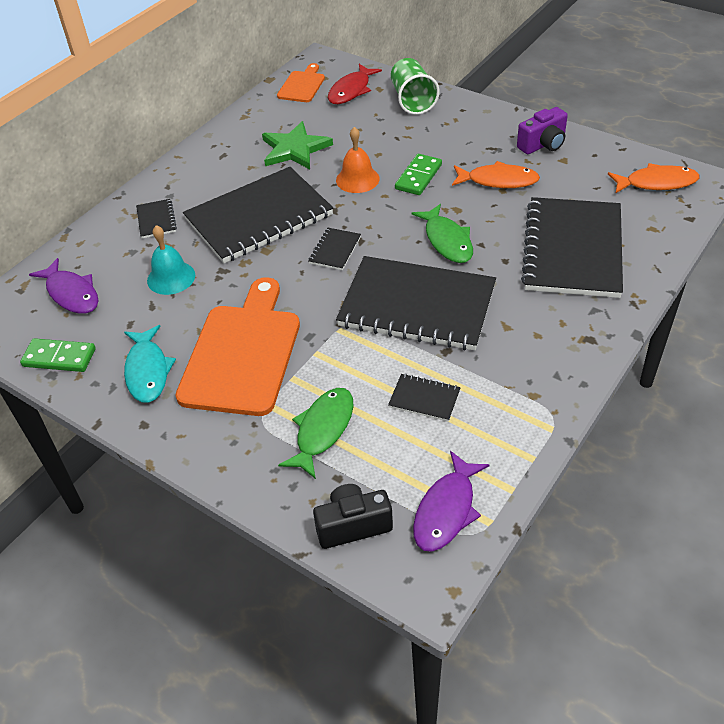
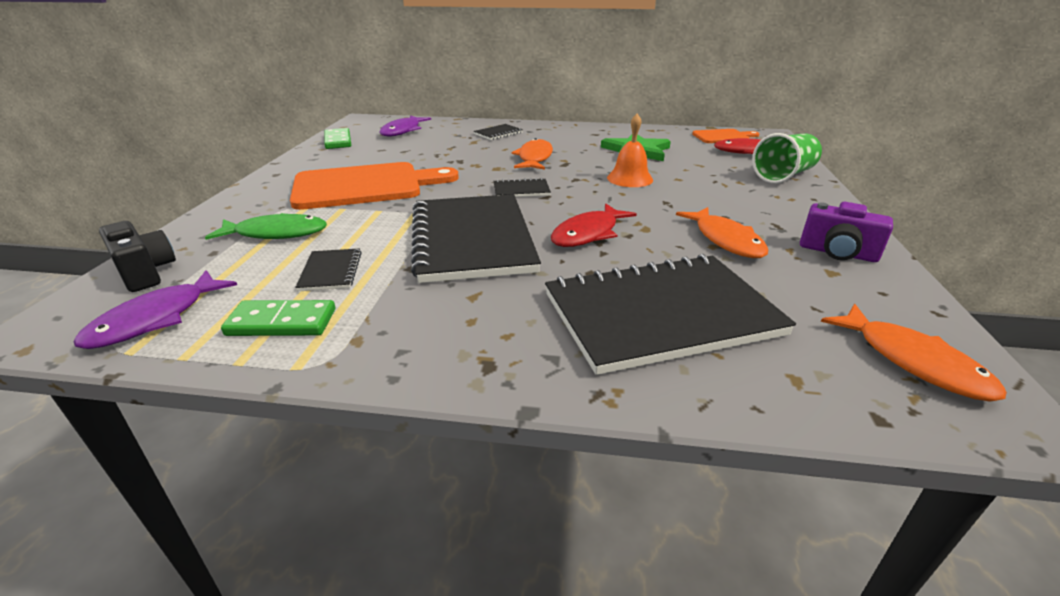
camera: 60 degrees right, 15 degrees down
(148, 371) = (333, 164): turquoise fish -> none
(171, 277) = (439, 149): turquoise bell -> none
(259, 217) = (534, 158): black notebook -> orange fish
(418, 177) = (671, 201): green domino -> green domino (282, 322)
(446, 510) = (155, 319): purple fish -> purple fish turned 60 degrees counterclockwise
(447, 241) = (588, 234): green fish -> red fish

